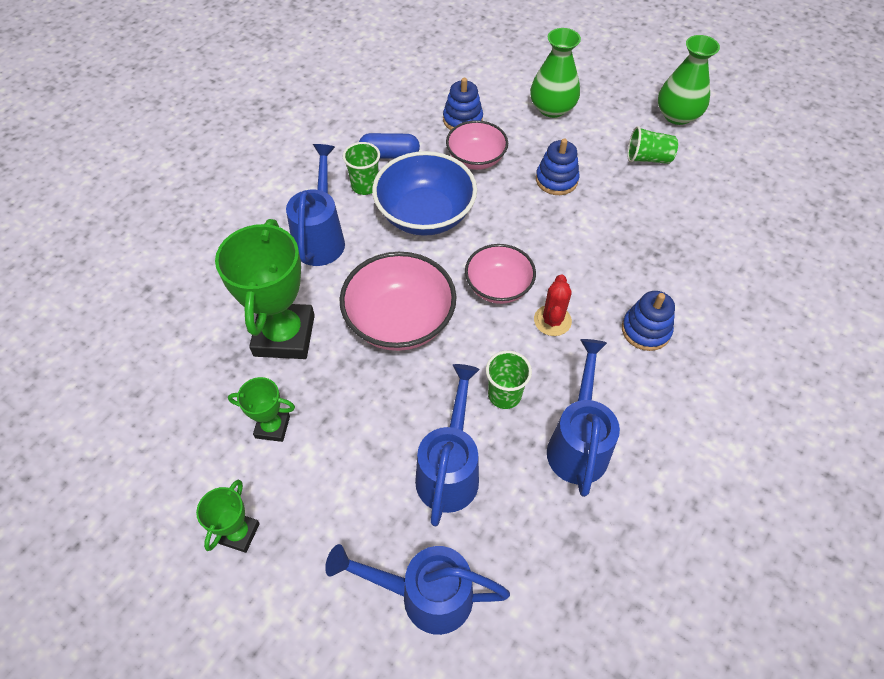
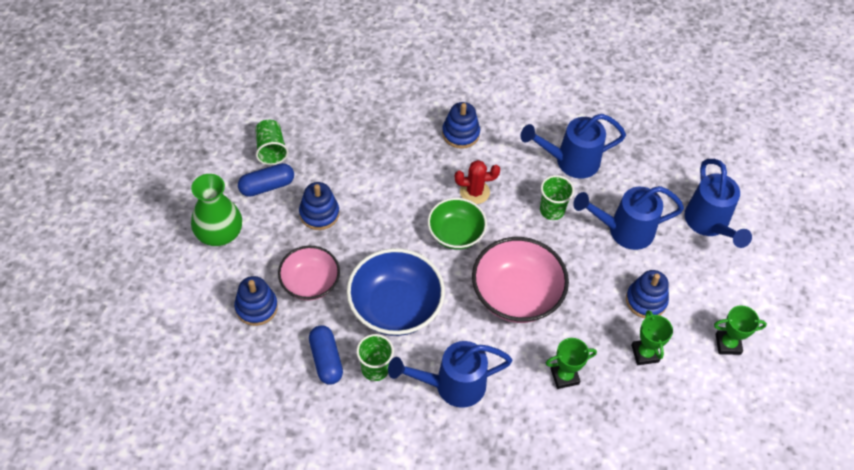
camera: 110 degrees left, 0 degrees up
(284, 335) = (564, 376): green trophy -> green trophy, size x0.50
(339, 456) = (646, 300): none -> blue stacking toy
(498, 287) = (456, 234): pink bowl -> green bowl
(600, 148) = (267, 186): none -> blue capsule
(677, 115) = (205, 133): green vase -> none

